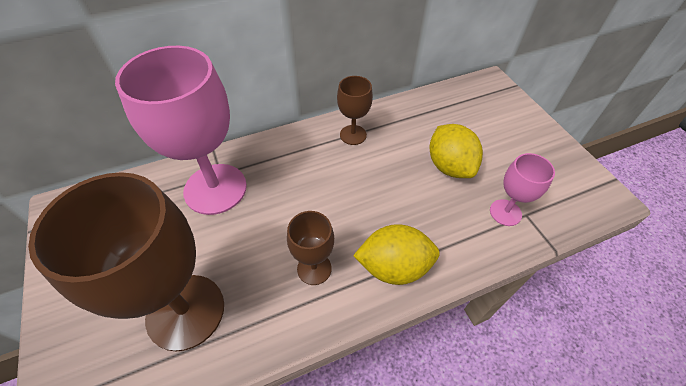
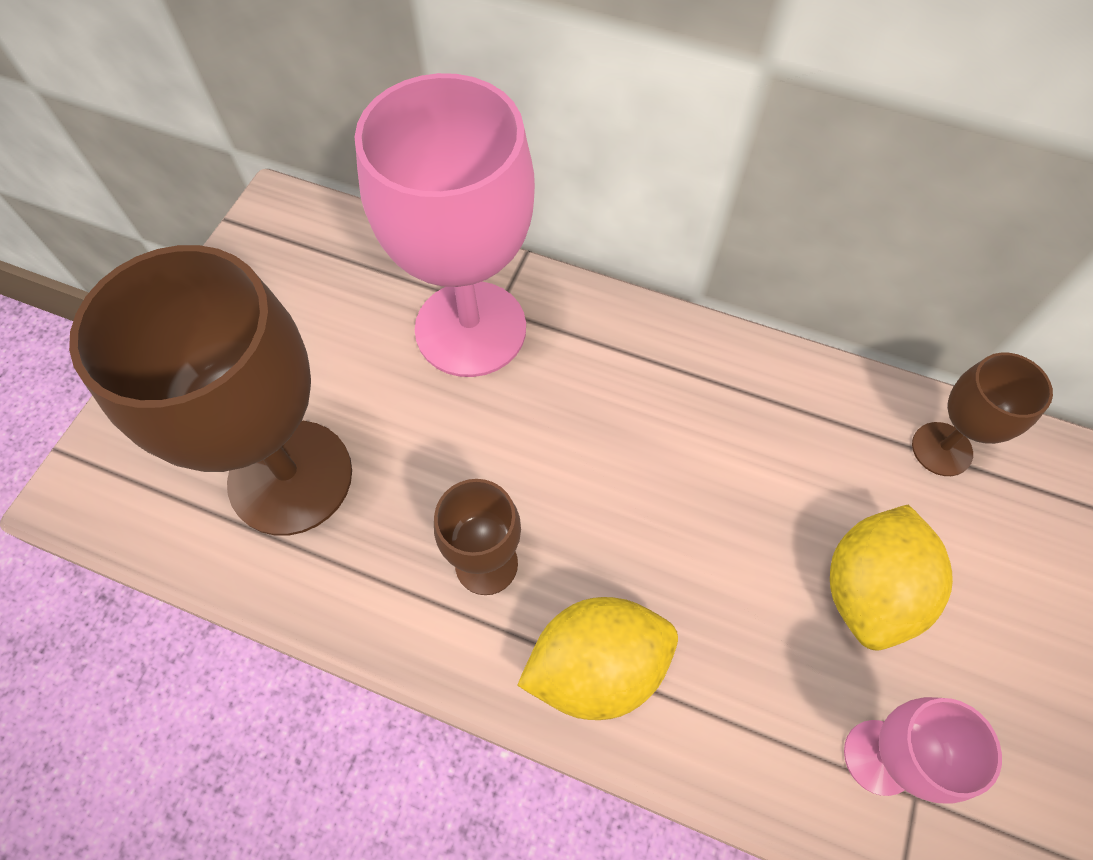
camera: 45 degrees right, 10 degrees up
(353, 135) = (756, 397): brown goblet -> brown goblet (941, 449)
(394, 266) = (597, 666): yellow lemon -> yellow lemon turned 60 degrees counterclockwise

